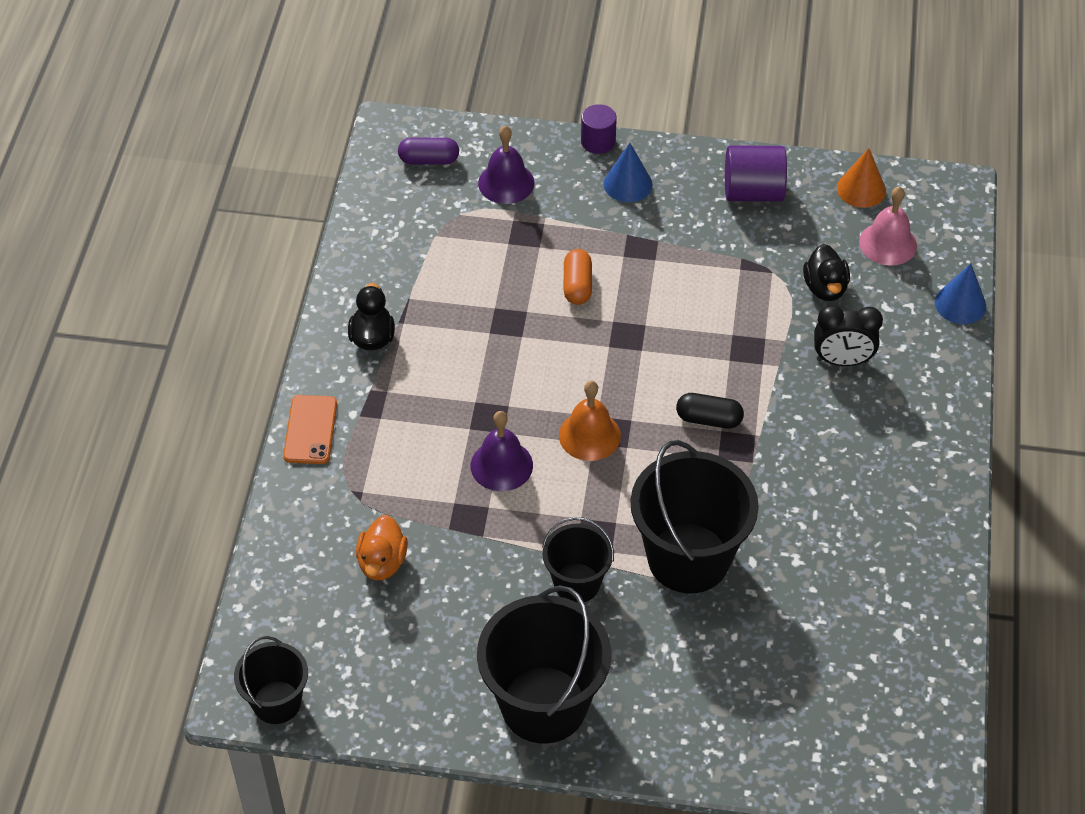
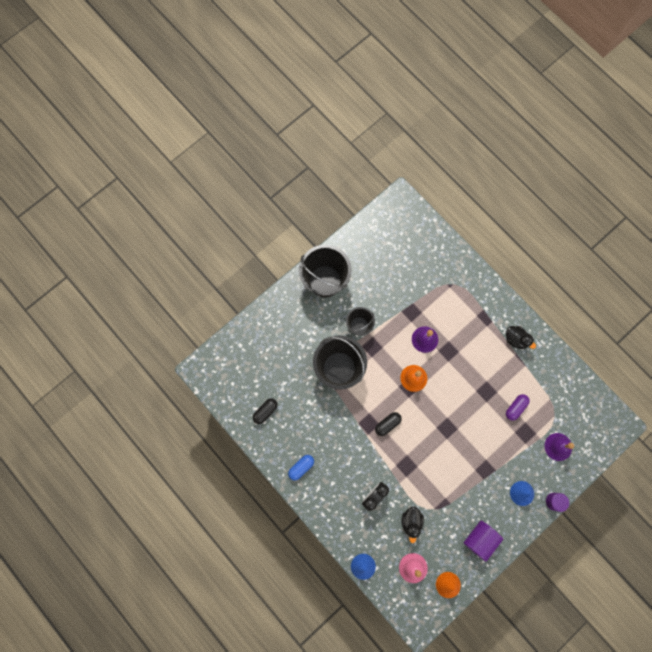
camera: 130 degrees right, 25 degrees up
(277, 702) = (390, 207): black bucket -> none
(310, 430) = (489, 289): orange phone -> none
(382, 562) = (416, 273): orange duck -> none
(429, 160) = (593, 427): purple capsule -> purple capsule (515, 408)
(577, 285) = (484, 430): orange capsule -> none
(825, 288) = (411, 521): black duck -> black duck turned 120 degrees counterclockwise
(886, 616) = (265, 411): none -> black capsule
(915, 491) = (301, 467): none -> blue capsule

